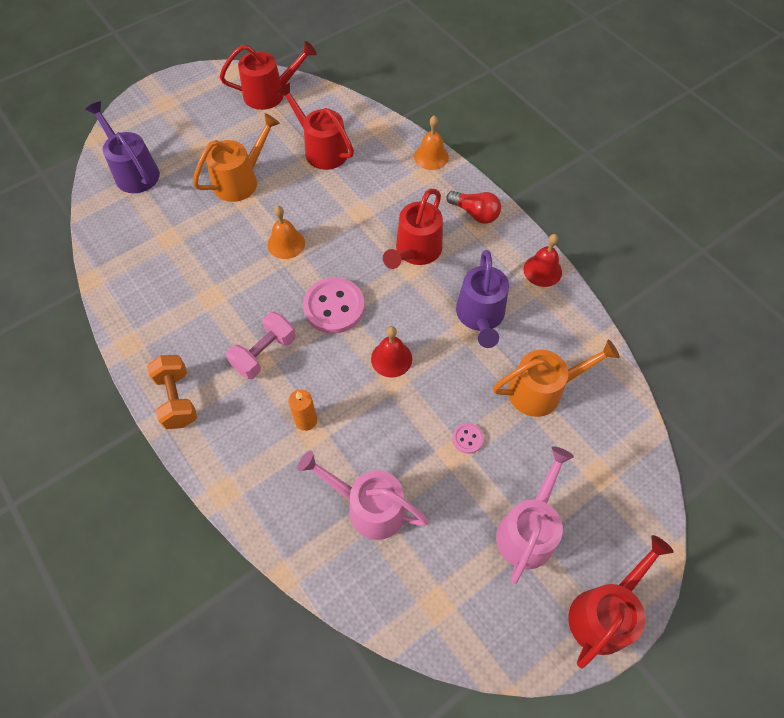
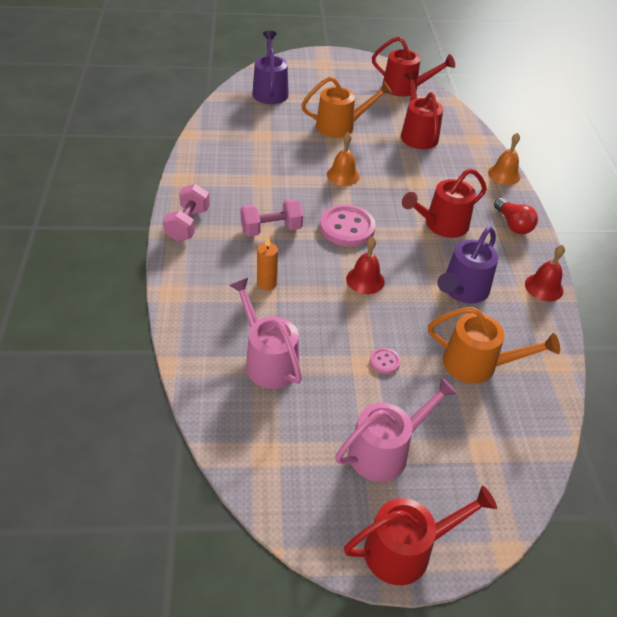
camera: 30 degrees right, 15 degrees down
(177, 399) = (188, 224): orange dumbbell -> pink dumbbell

